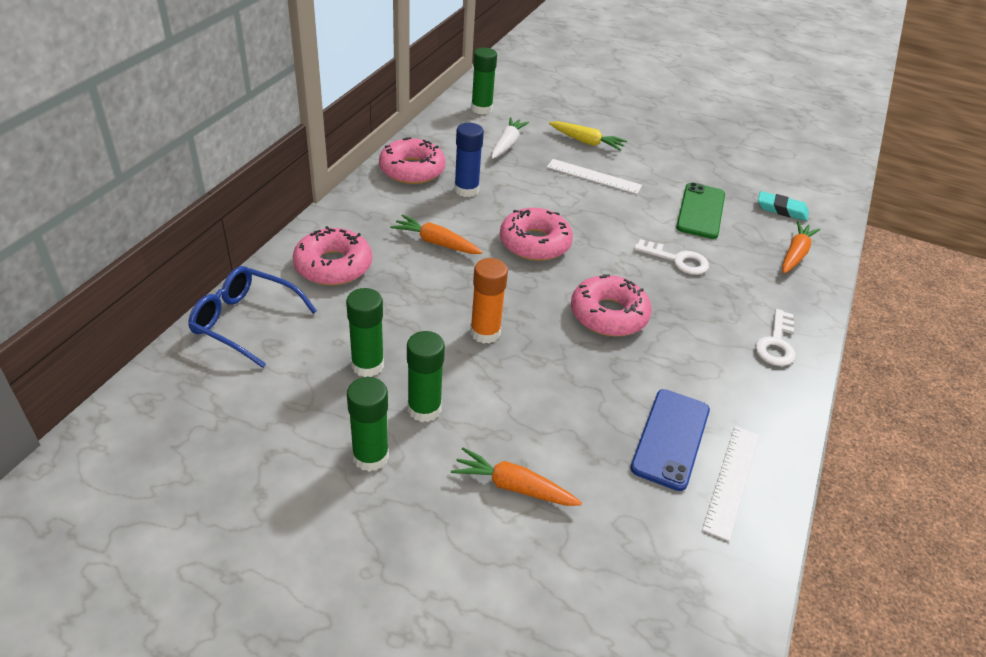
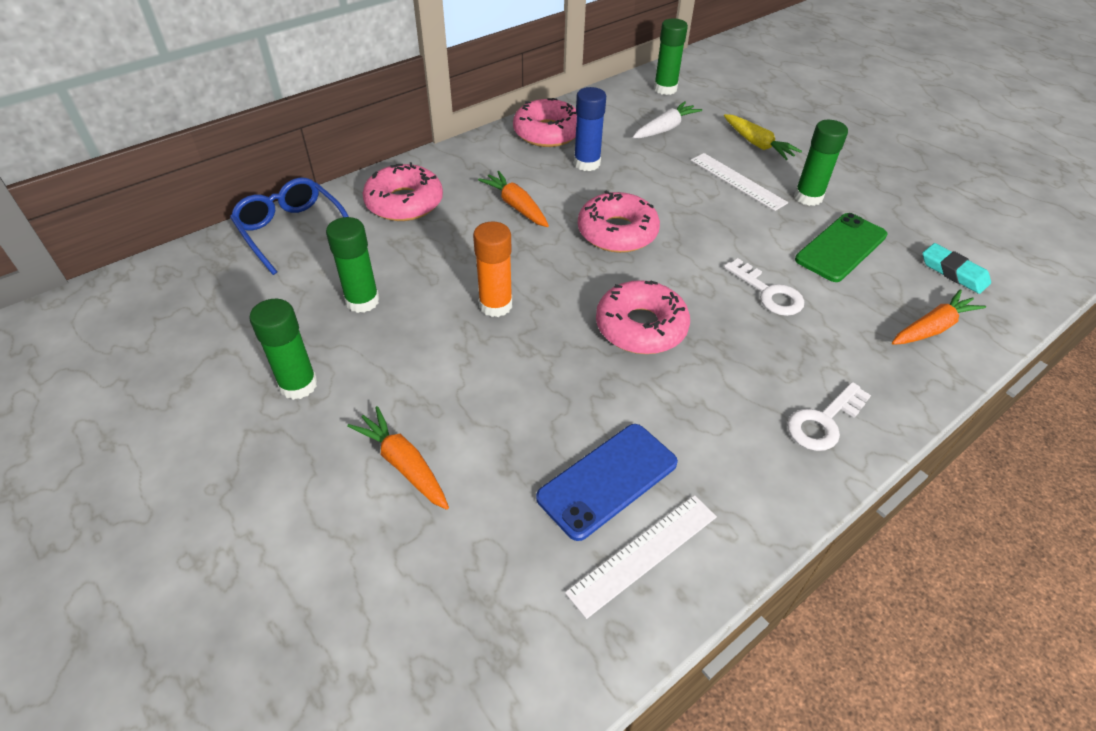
camera: 30 degrees right, 5 degrees up
(424, 409) = (380, 358): green glue stick -> green glue stick (808, 197)

